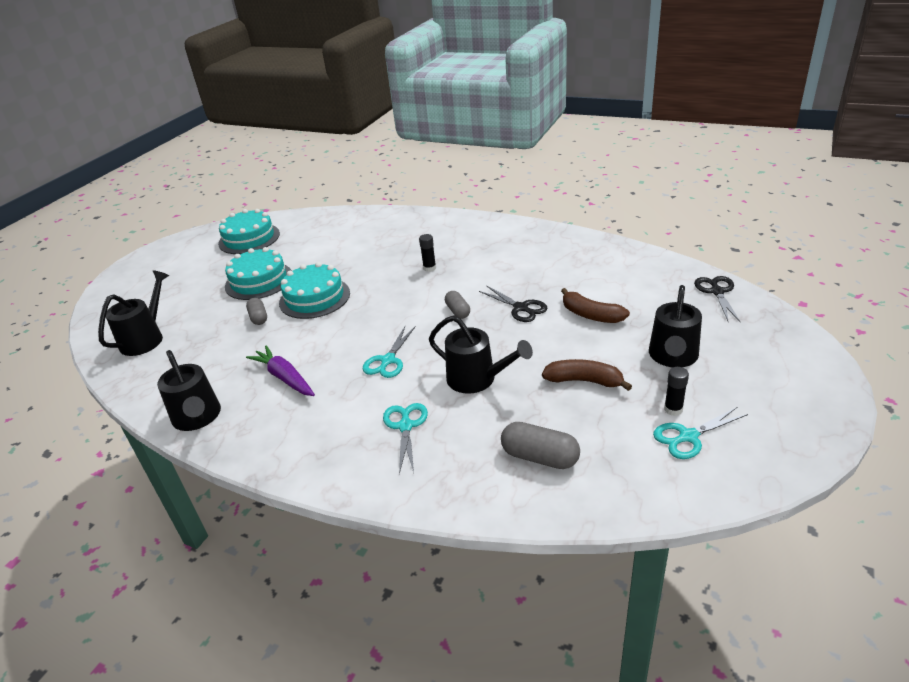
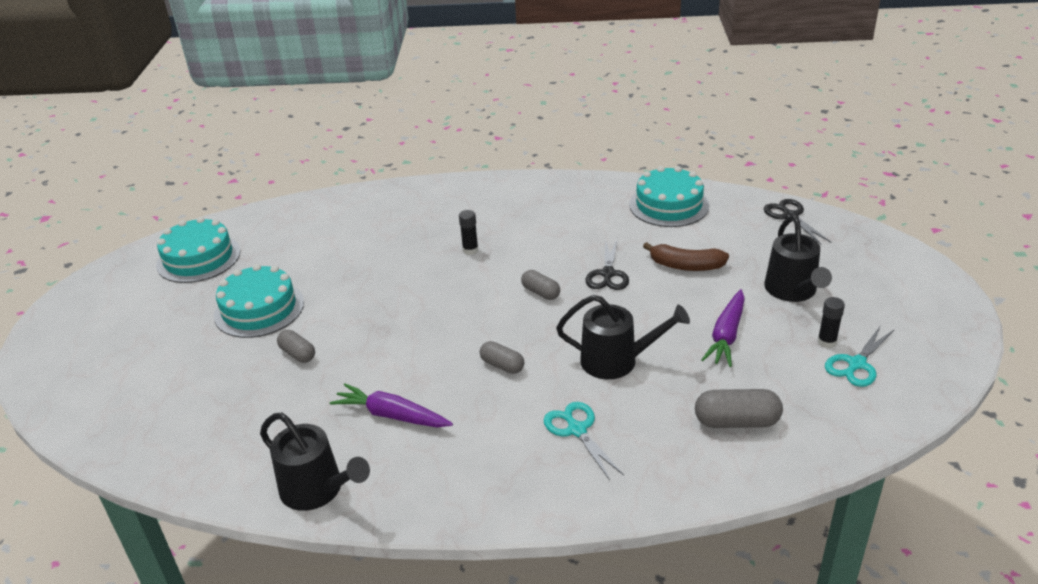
camera: 25 degrees left, 0 degrees up
(145, 338) = (156, 416): black watering can -> none
(314, 298) = (353, 314): turquoise cake -> turquoise cake (669, 205)
(388, 361) = (502, 365): turquoise scissors -> grey capsule
(521, 308) = (608, 274): black scissors -> black scissors turned 75 degrees clockwise
(584, 381) = (726, 335): brown banana -> purple carrot

